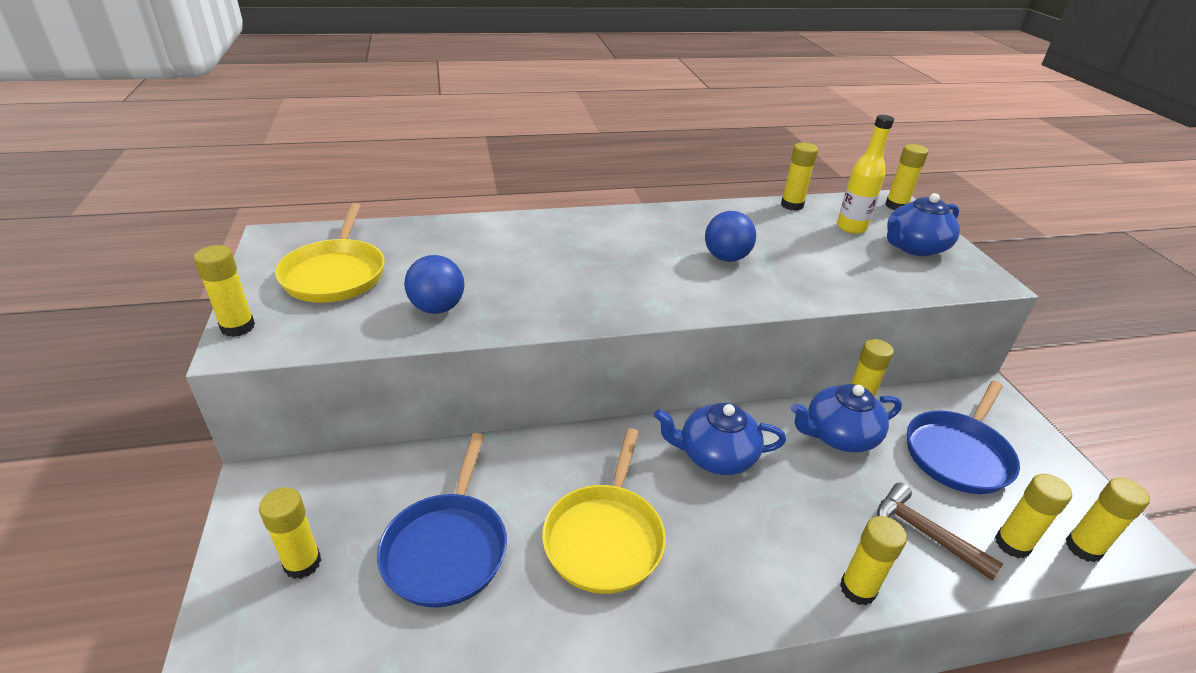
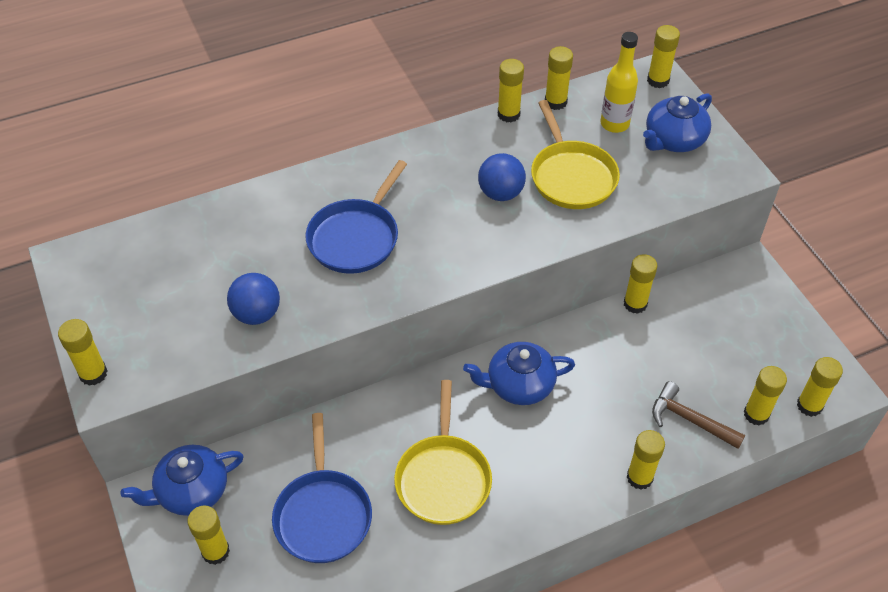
camera: 10 degrees left, 15 degrees up
(335, 274) = (148, 294): yellow pan -> yellow pan (572, 177)
(744, 206) = (508, 114): none -> yellow glue stick
(838, 436) = (620, 342): blue teapot -> blue teapot (191, 491)
(958, 454) = (719, 339): blue pan -> blue pan (356, 238)

